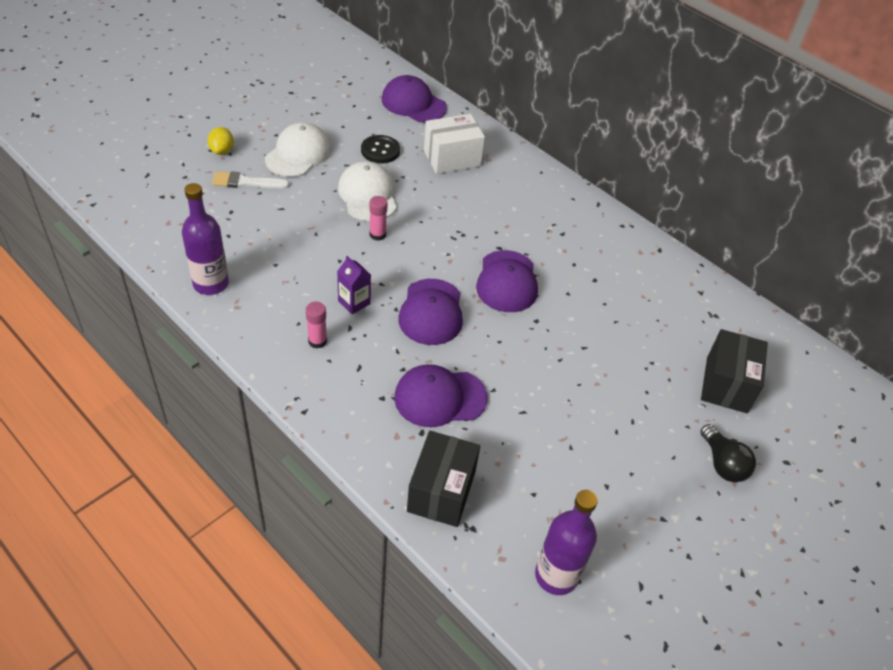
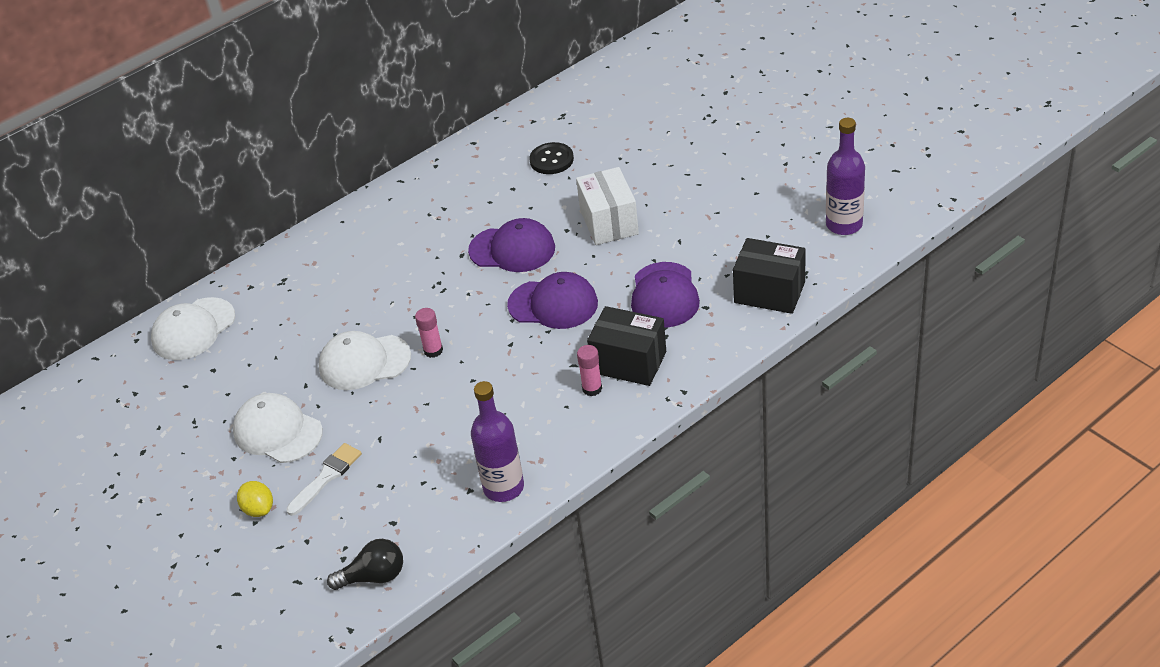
camera: 75 degrees left, 5 degrees down
(222, 150) = (259, 509): yellow lemon -> yellow lemon turned 45 degrees clockwise
(246, 182) = (326, 477): white brush -> white brush turned 150 degrees counterclockwise
(354, 302) = (537, 364): purple carton -> none
(380, 150) = (283, 355): black button -> black button (551, 160)
(413, 103) = (193, 329): purple cap -> white cap
(452, 158) = (307, 293): white box -> white box (609, 222)
(722, 463) = (729, 126): black light bulb -> black light bulb (374, 576)
(726, 384) = (645, 116): black box -> black box (629, 362)

